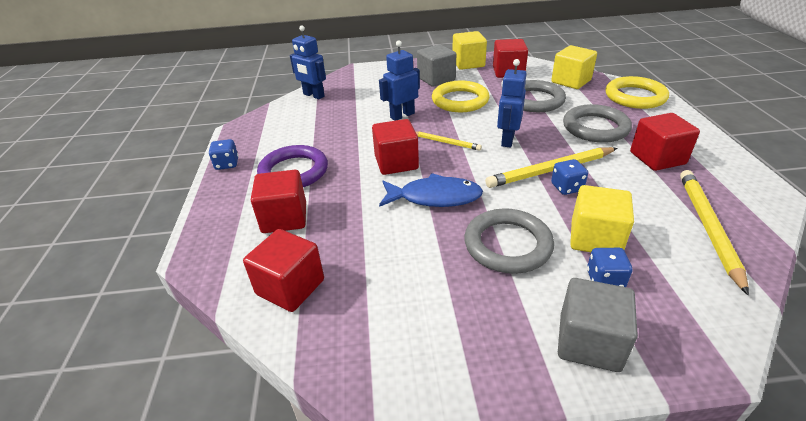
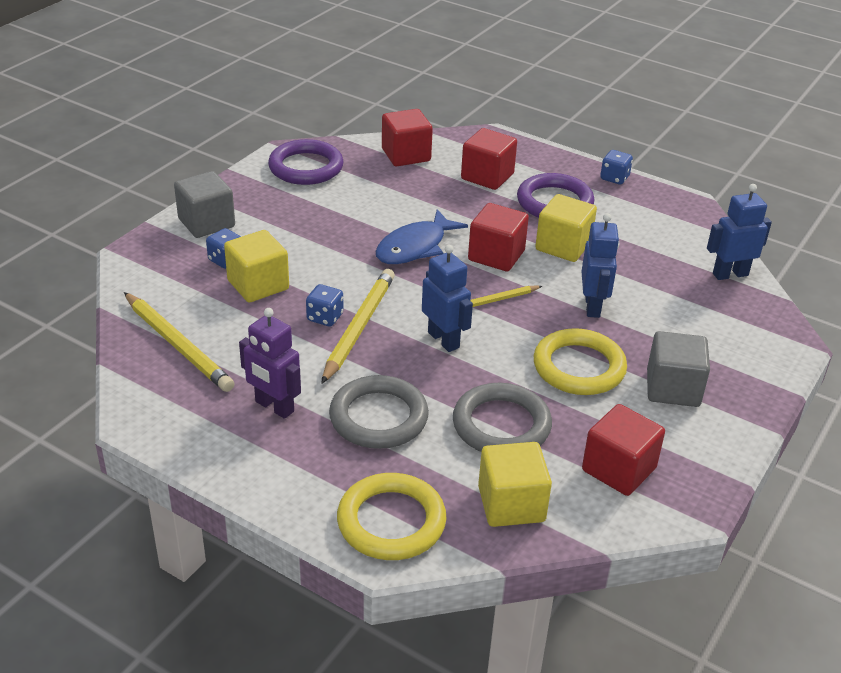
camera: 125 degrees right, 0 degrees up
(396, 347) = (306, 167): none -> purple ring
(468, 63) = (699, 453): yellow cube -> yellow cube (563, 246)
(507, 245) = (314, 245): grey ring -> none
(657, 158) = (274, 407): red cube -> purple robot

